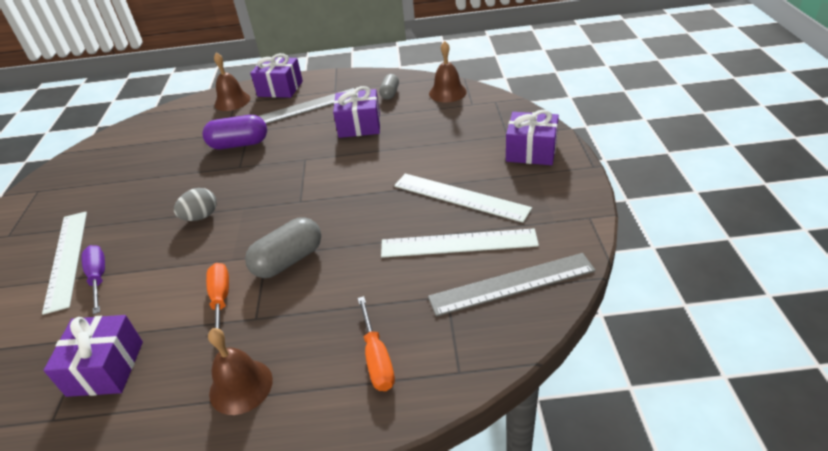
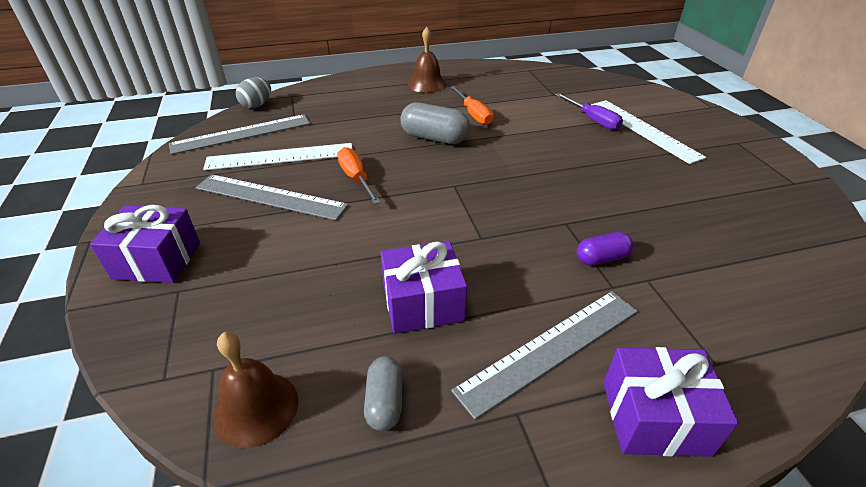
camera: 165 degrees right, 0 degrees up
(106, 368) = (521, 85): purple gift -> none
(200, 217) = (553, 166): grey egg -> grey egg (257, 105)
(232, 101) = (725, 366): brown bell -> none
(239, 144) = (601, 258): purple capsule -> purple capsule, size x0.60
(288, 260) = (434, 138): grey capsule -> grey capsule turned 75 degrees clockwise
(377, 358) = (344, 97): orange screwdriver -> orange screwdriver (356, 178)
(460, 197) = (270, 197): white ruler -> grey ruler

